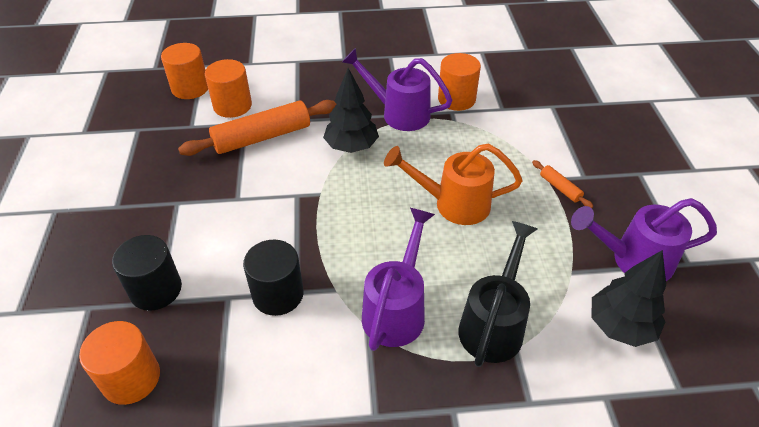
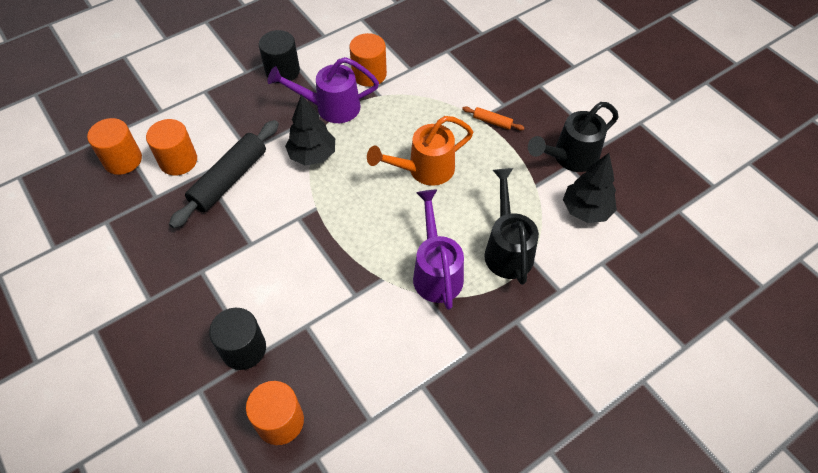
camera: 30 degrees left, 10 degrees up
(262, 137) = (229, 179): orange rolling pin -> black rolling pin
(278, 294) = (343, 304): black cylinder -> black cylinder (282, 71)
(633, 260) = (570, 157): purple watering can -> black watering can

